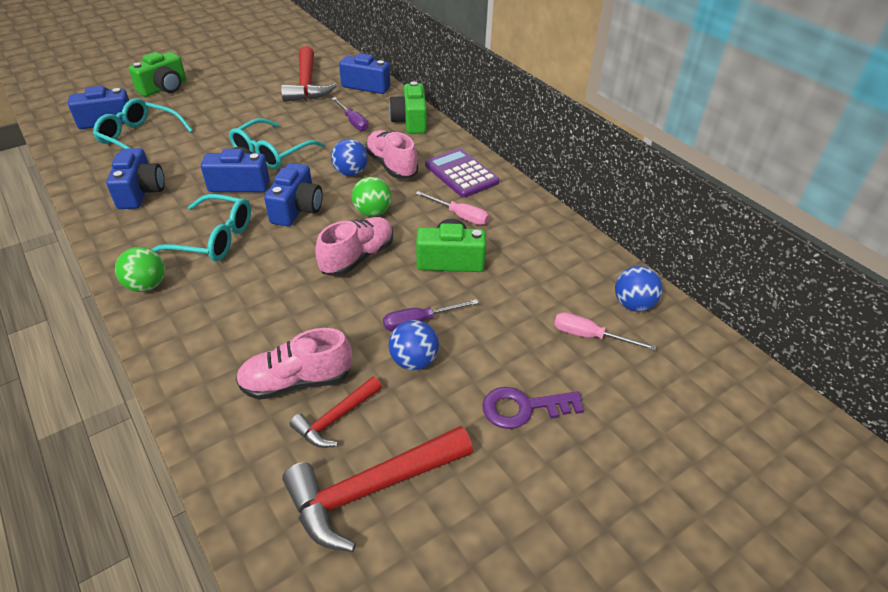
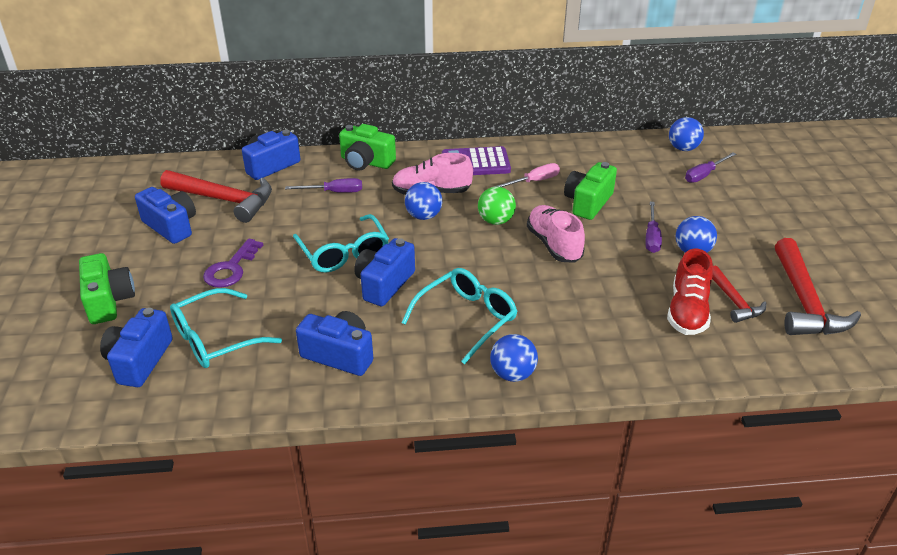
camera: 60 degrees left, 5 degrees down
(147, 285) = (512, 374): green ball -> blue ball
(297, 209) = (457, 259): blue camera -> blue camera (171, 226)
(297, 381) = (687, 311): pink shoe -> red shoe
(523, 408) = (757, 221): purple key -> purple key (231, 268)
(590, 336) = (704, 175): pink screwdriver -> purple screwdriver

